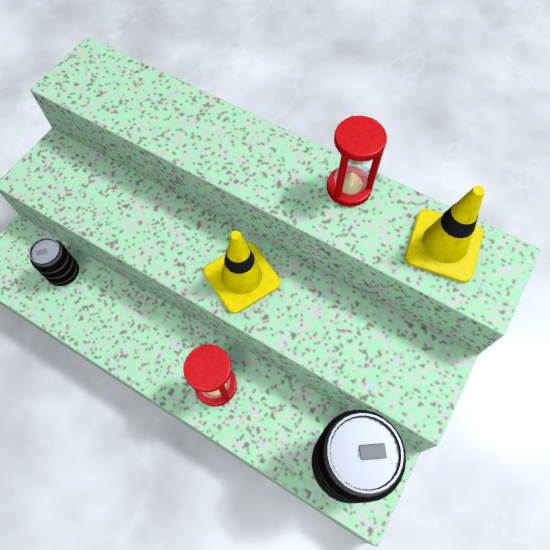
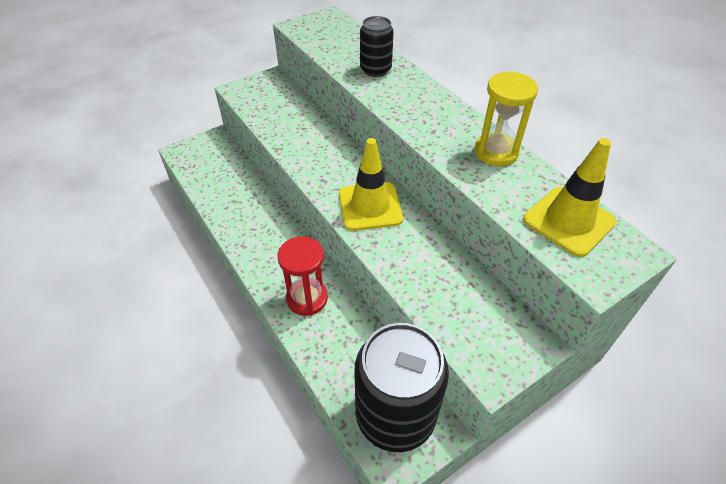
camera: 25 degrees right, 15 degrees down
(64, 273) = (232, 173): black can -> black can (375, 70)
(348, 188) = (496, 152): red hourglass -> yellow hourglass

